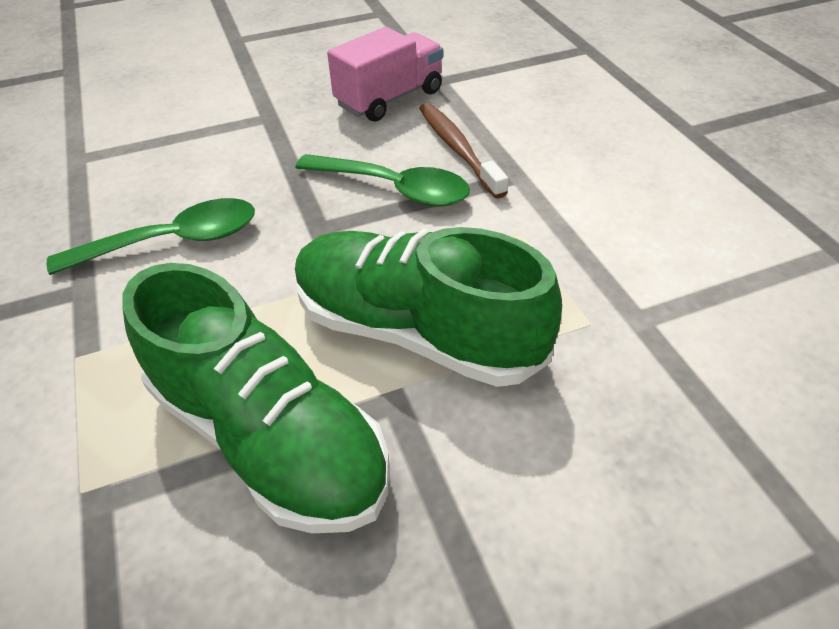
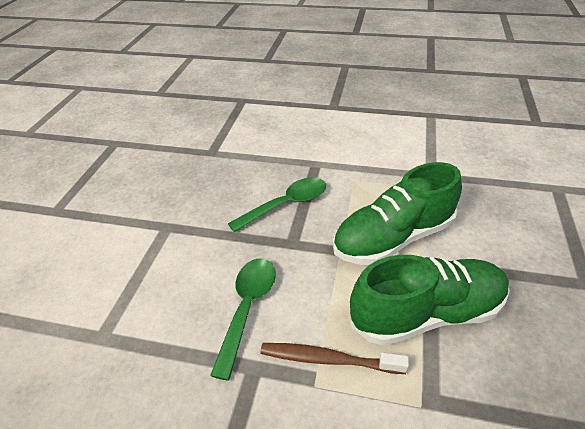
camera: 55 degrees left, 5 degrees down
(389, 99) = (207, 175): pink truck -> none
(457, 149) = (277, 171): brown toothbrush -> brown toothbrush (328, 359)

